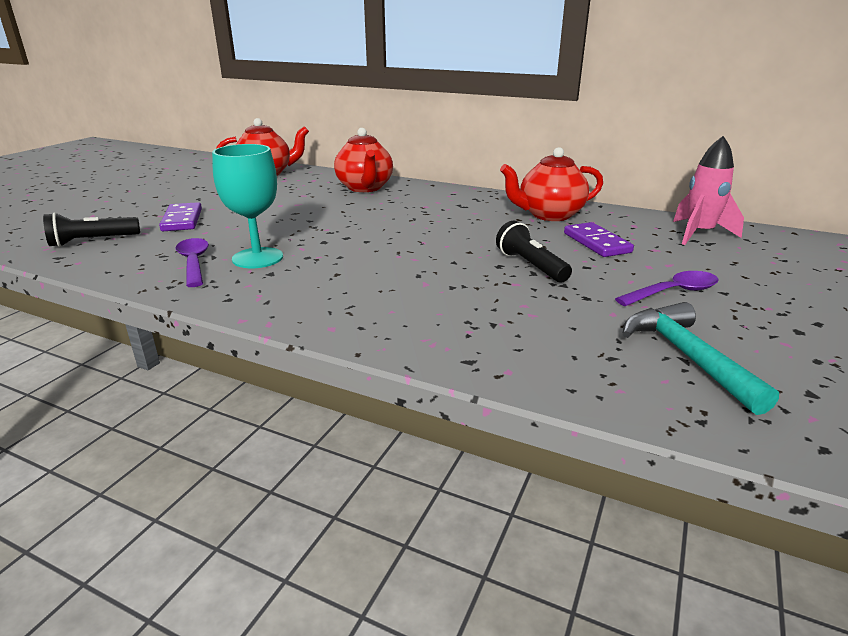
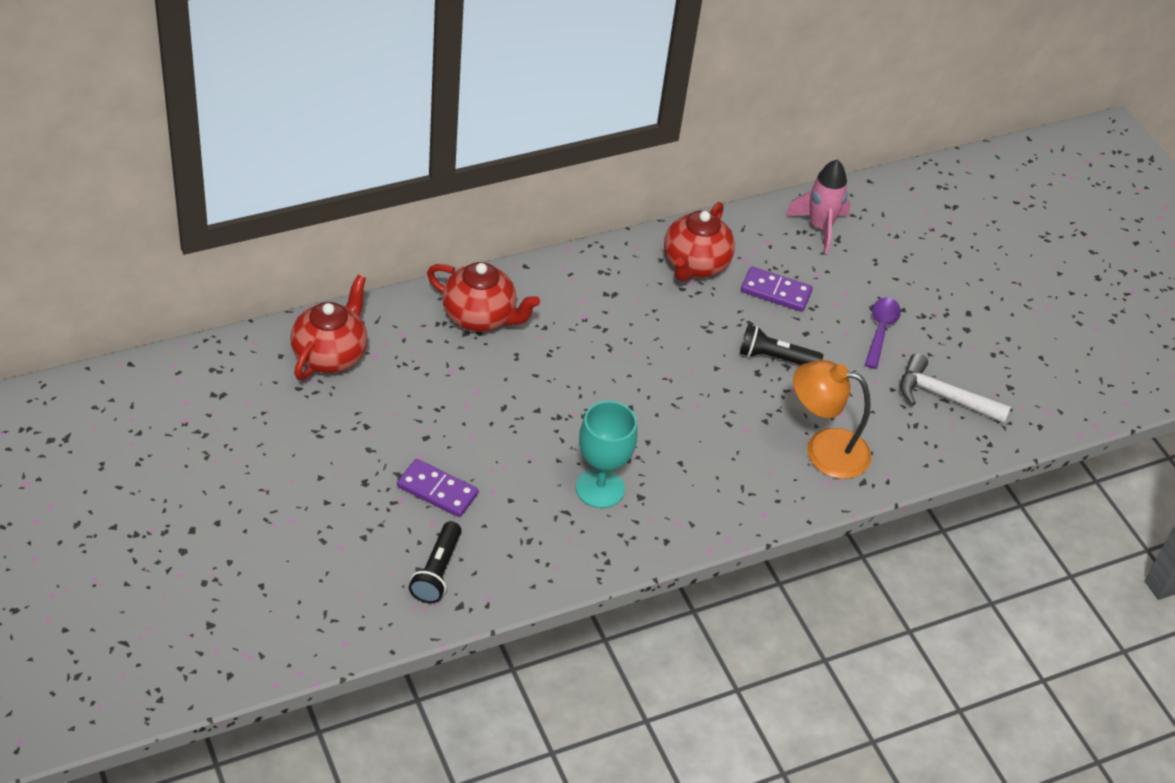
camera: 55 degrees left, 20 degrees up
(194, 262) = (569, 529): purple spoon -> none
(470, 323) = (824, 450): none -> orange lamp
(686, 356) = (943, 396): turquoise hammer -> white hammer

